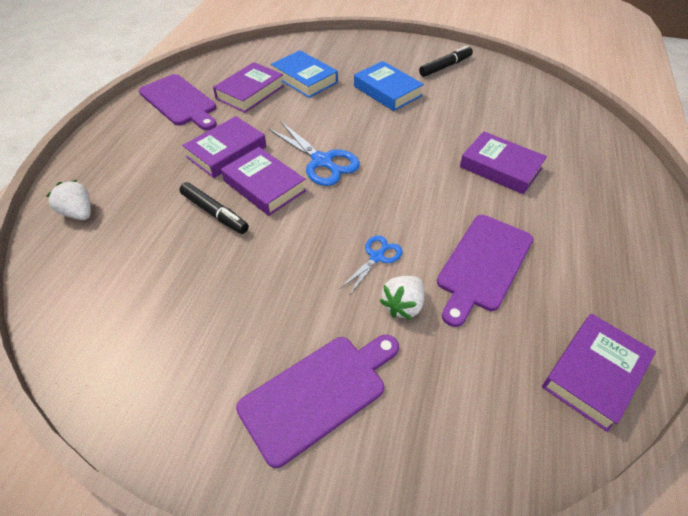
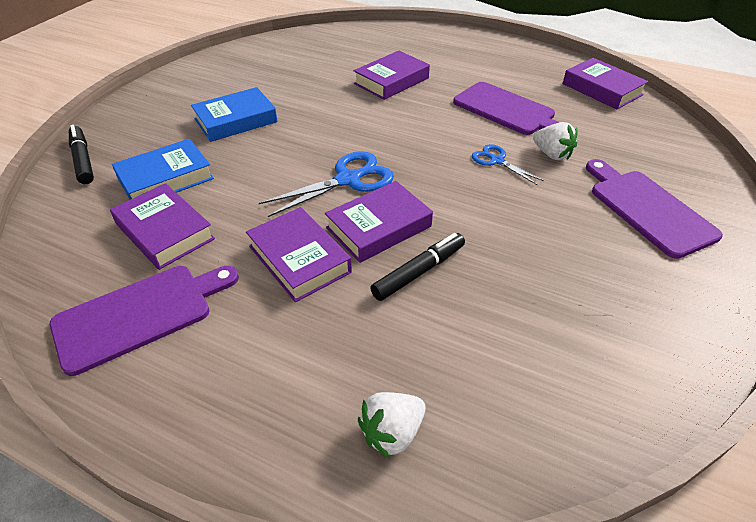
camera: 80 degrees left, 5 degrees down
(445, 66) = (212, 79): black marker -> black marker (83, 160)

